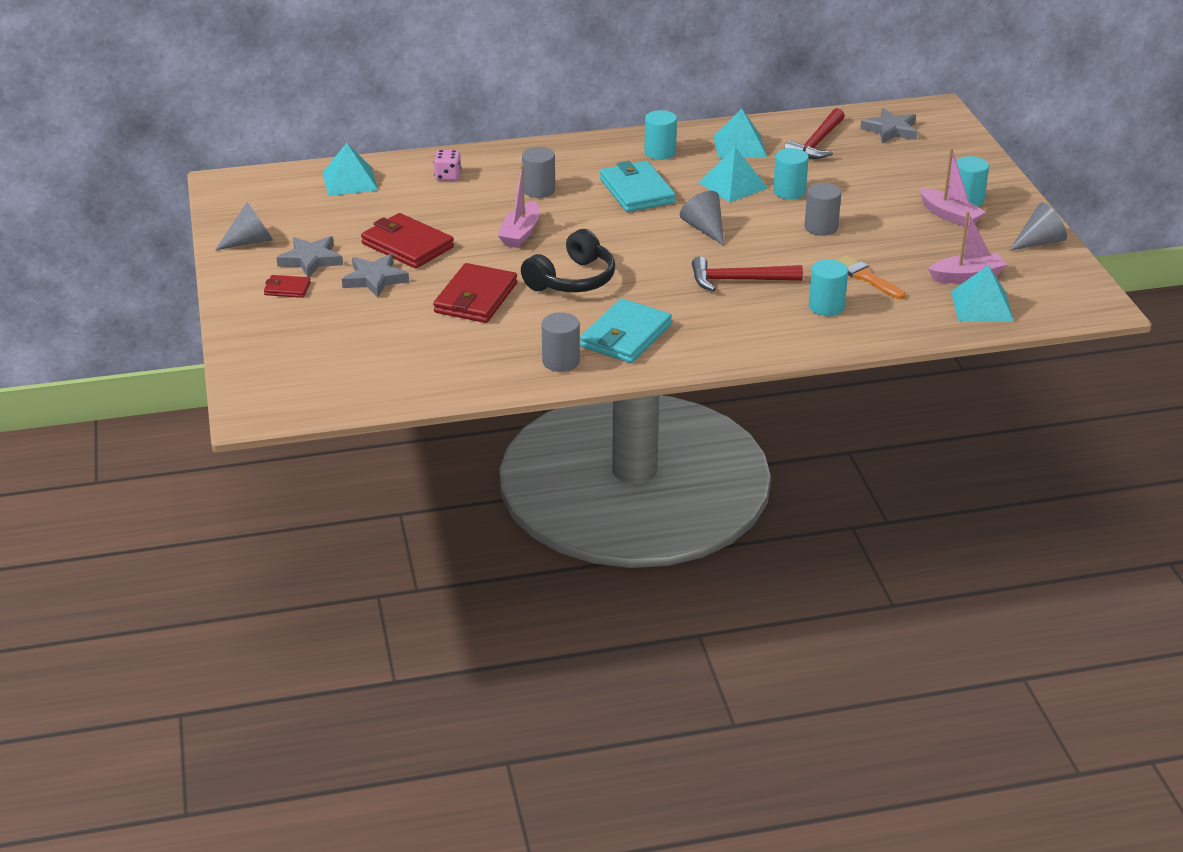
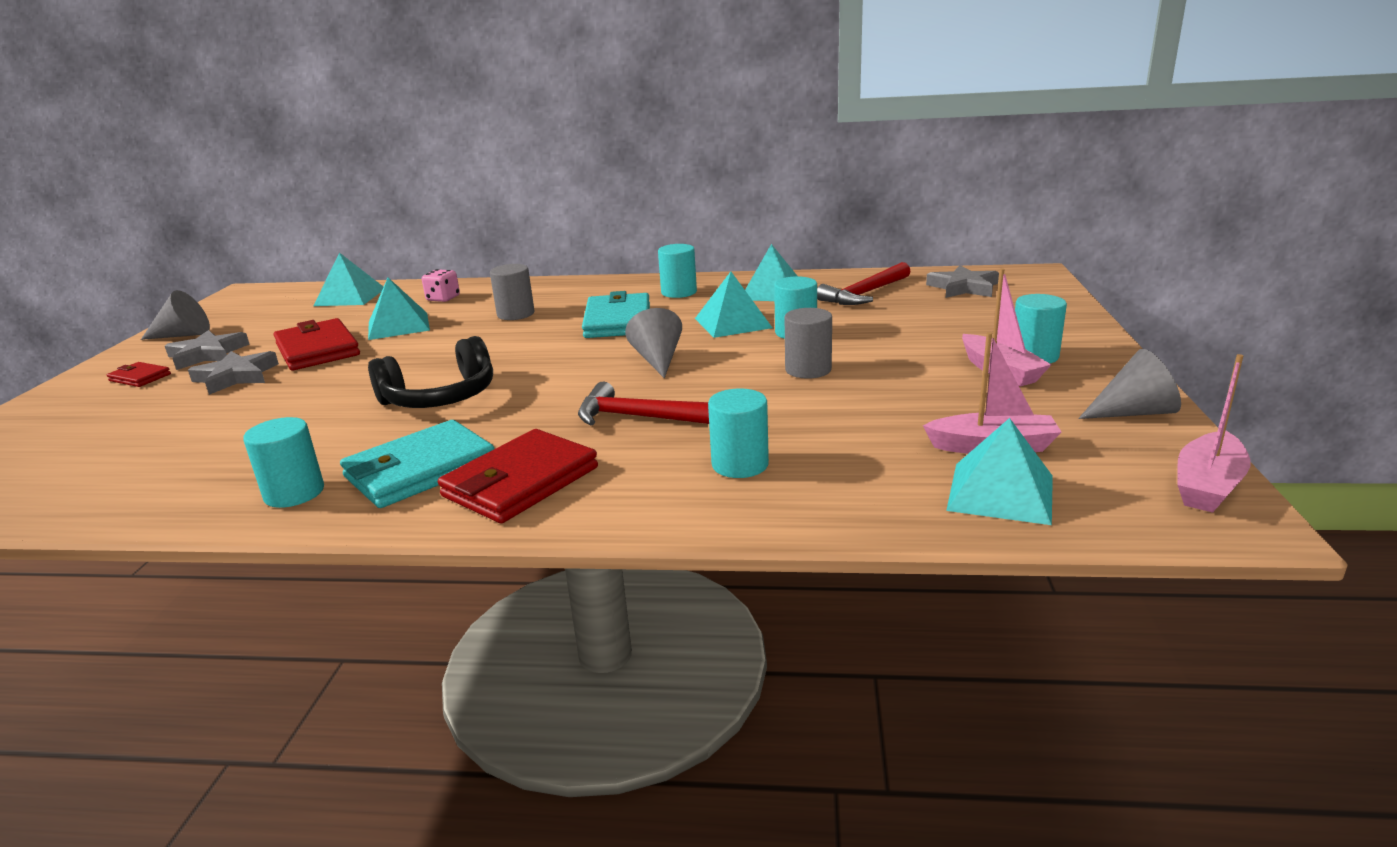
camera: 20 degrees right, 10 degrees down
(446, 212) = (398, 326): none -> turquoise pyramid
(475, 298) = (307, 405): red wallet -> red wallet (520, 482)
(520, 233) = (446, 348): pink boat -> pink boat (1207, 485)
(561, 361) = (294, 493): grey cylinder -> turquoise cylinder
(865, 277) = (829, 431): orange brush -> none

